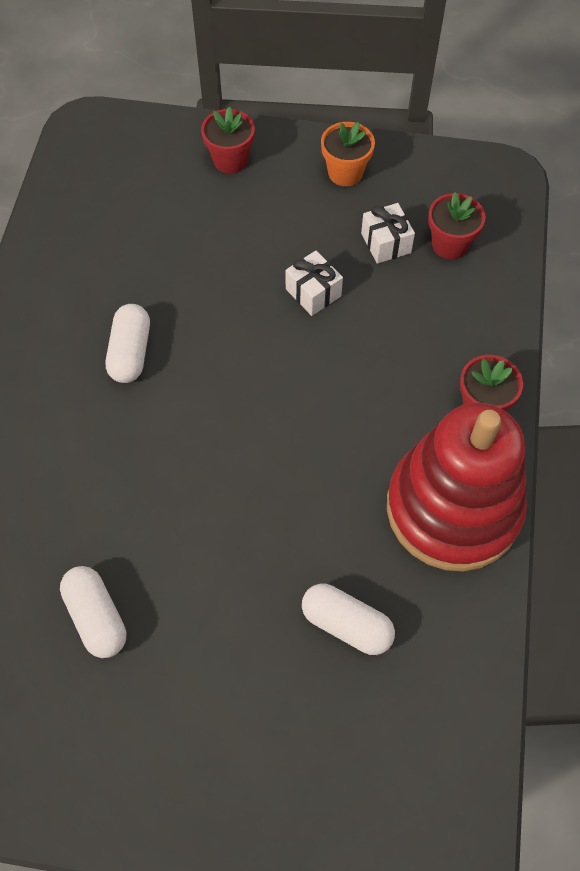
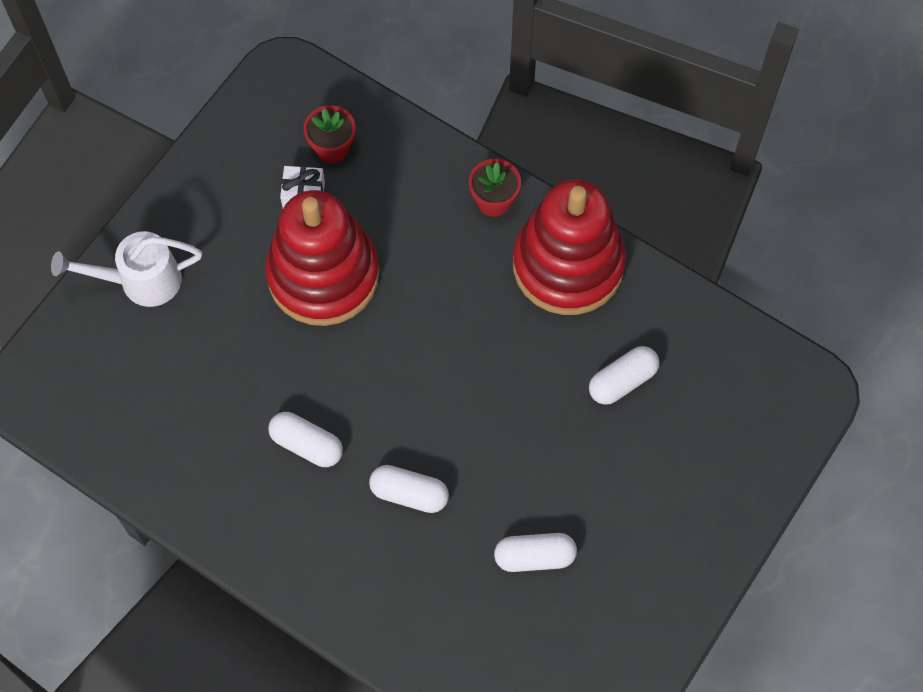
camera: 65 degrees left, 5 degrees up
(118, 463) = (409, 493): none -> white capsule
(230, 160) = (141, 280): red flower pot -> white watering can
(313, 292) = (323, 275): white gift -> red stacking toy
(345, 173) = (210, 192): orange flower pot -> none

